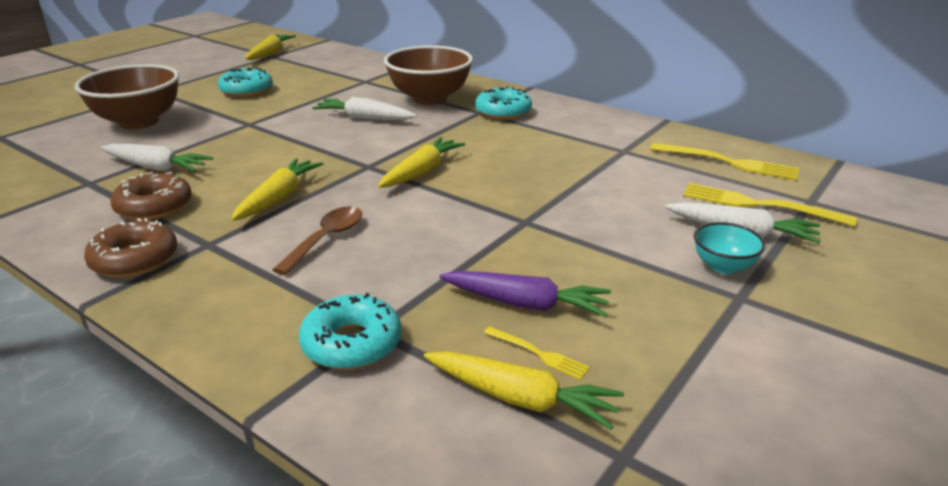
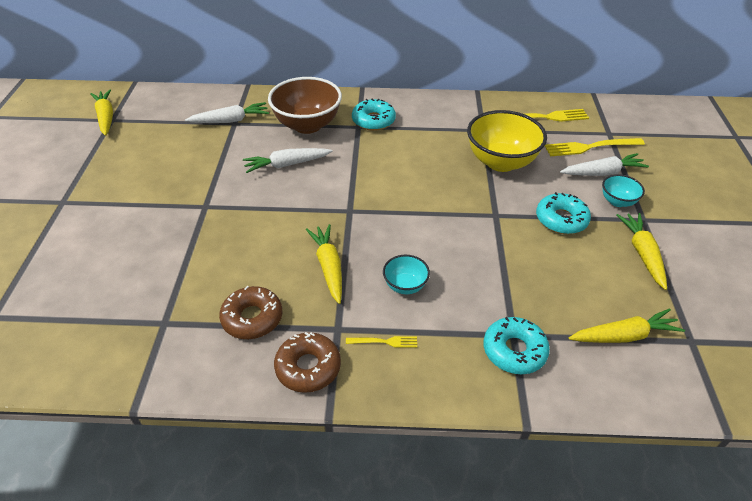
camera: 35 degrees left, 15 degrees up
(139, 122) = (105, 243): brown bowl -> none
(156, 167) = (196, 282): white carrot -> white carrot (230, 120)
(246, 90) = (149, 170): turquoise donut -> turquoise donut (561, 219)
(326, 239) = (405, 286): brown spoon -> turquoise bowl
(422, 172) = (390, 200): yellow carrot -> yellow carrot (642, 254)
(526, 304) = (562, 276): purple carrot -> none
(539, 354) = (602, 304): yellow fork -> yellow fork (385, 342)
(604, 182) = (501, 162): none -> yellow bowl

